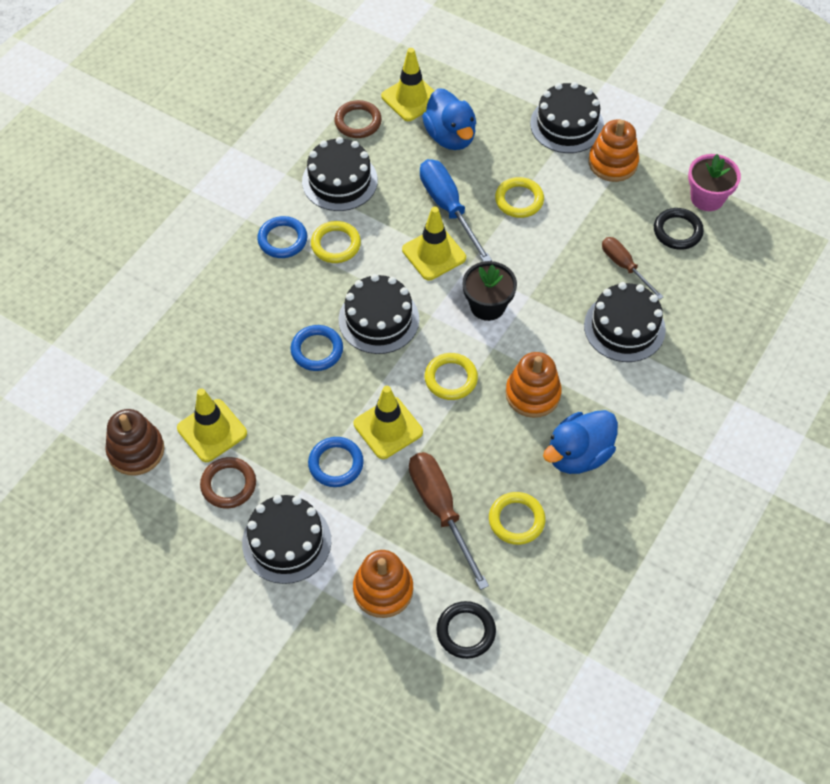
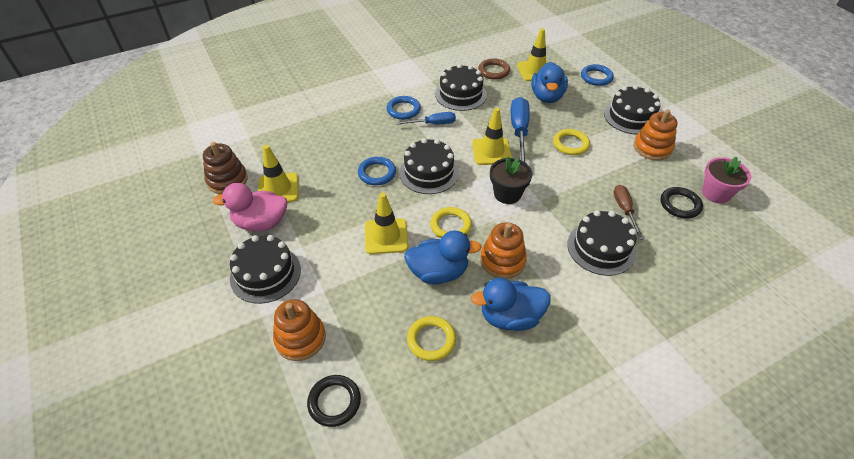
camera: 30 degrees right, 10 degrees down
(228, 484) = (261, 223): brown ring -> pink duck
(336, 244) = (433, 124): yellow ring -> blue screwdriver
(336, 464) = (335, 242): blue ring -> blue ring (596, 77)
(441, 510) = (381, 305): brown screwdriver -> none
(474, 442) = (438, 272): none -> blue duck

